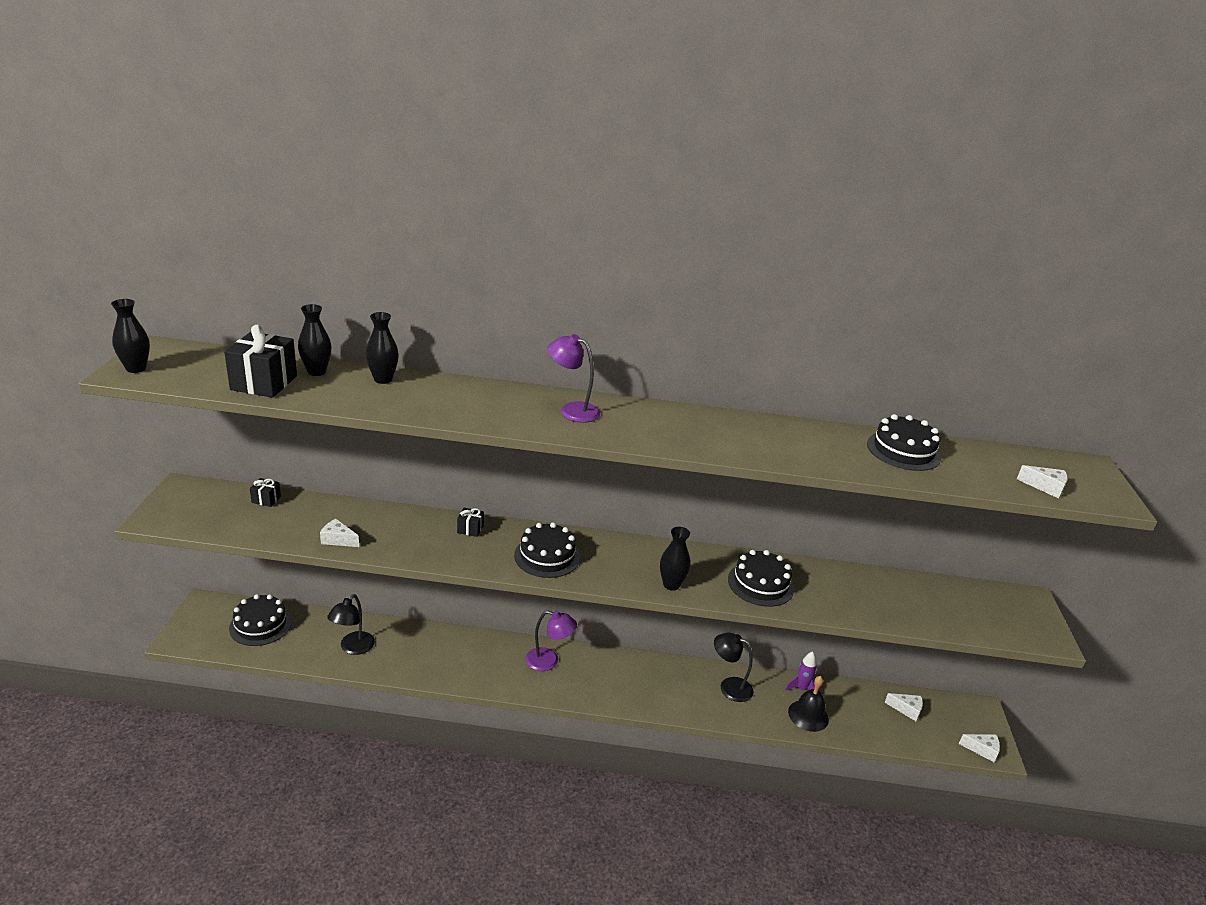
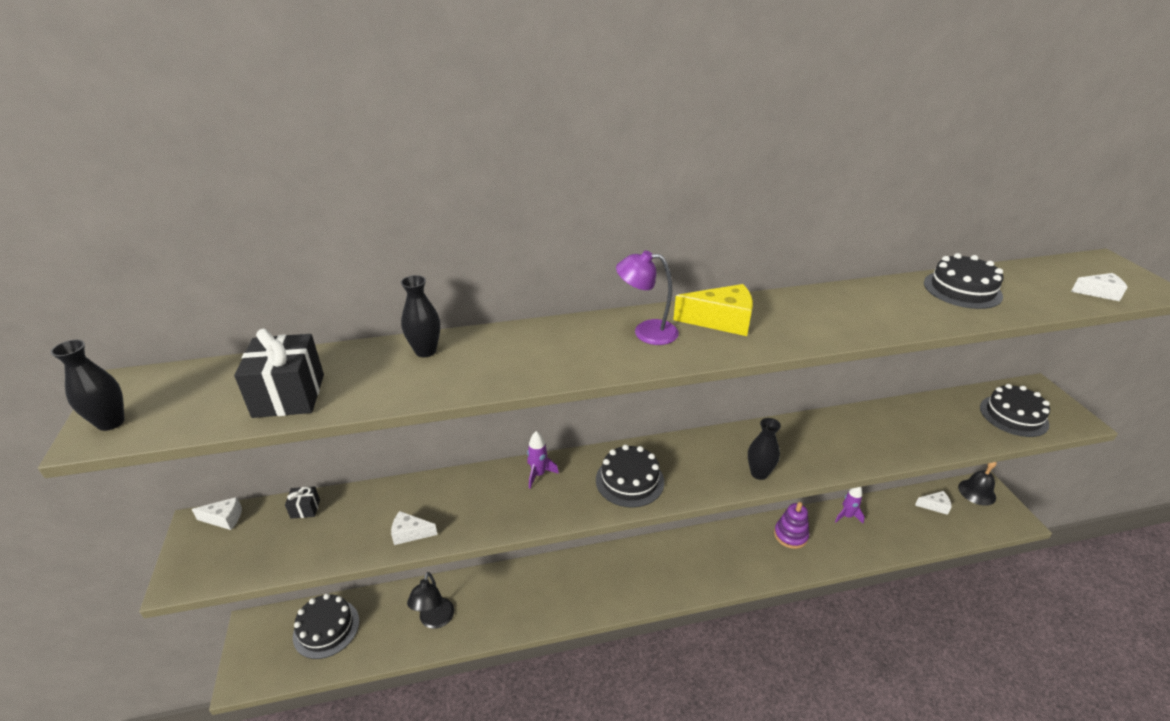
camera: 15 degrees left, 5 degrees up
(316, 372) = (344, 362): black vase -> none
(470, 529) = (538, 474): black gift -> purple rocket
(549, 661) = (626, 566): purple lamp -> none
(645, 418) = (721, 321): none -> yellow cheese
(729, 686) = (790, 535): black lamp -> purple stacking toy
(760, 584) = (831, 445): black cake -> black cake (1013, 415)
(808, 715) = (867, 540): black bell -> black bell (977, 492)
(982, 750) = (1009, 523): white cheese -> white cheese (224, 519)

